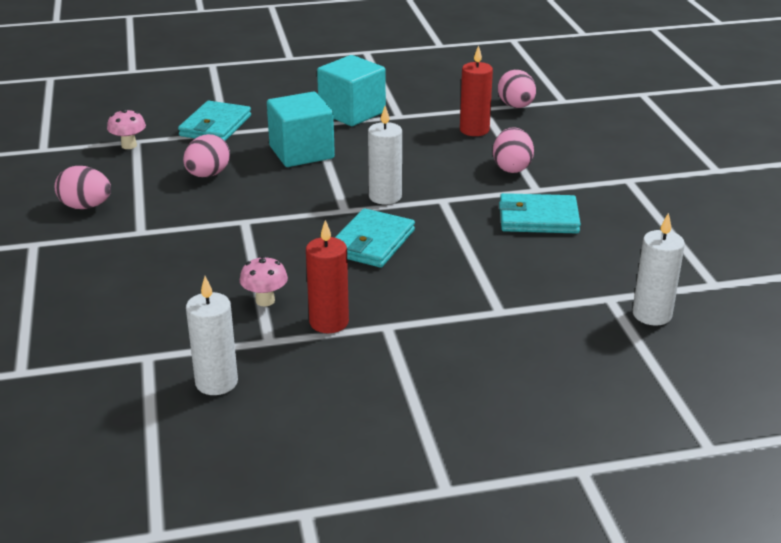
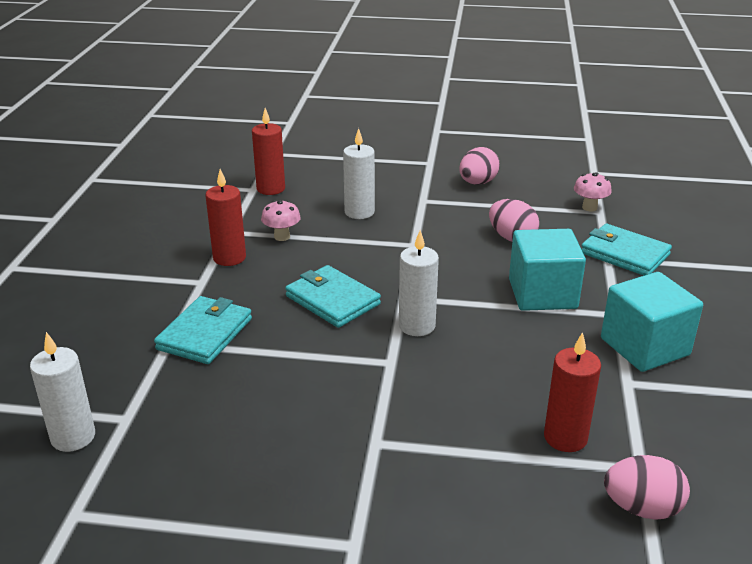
camera: 110 degrees right, 0 degrees up
(142, 341) = (271, 189): none -> red candle
(216, 382) = (201, 208): white candle -> white candle (359, 212)
(512, 167) = (441, 439): pink egg -> none
(538, 218) = (307, 420): turquoise wallet -> turquoise wallet (205, 334)

